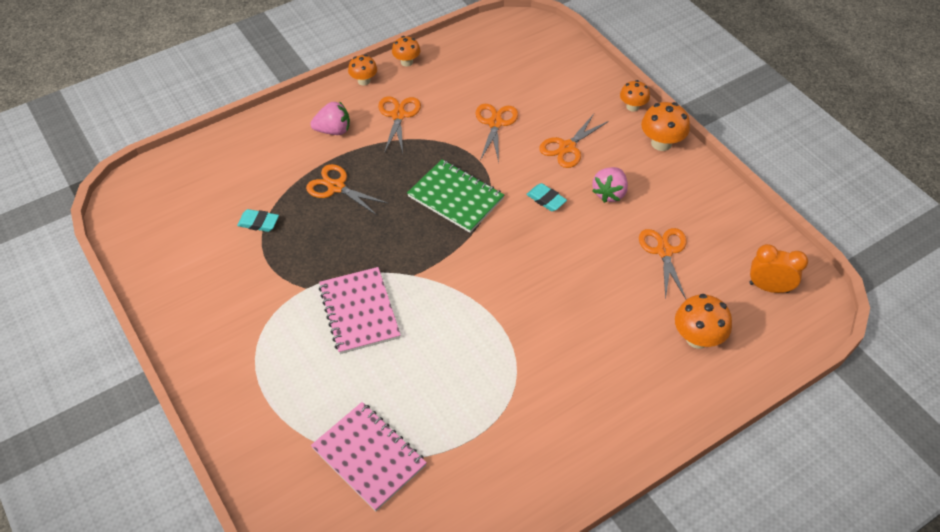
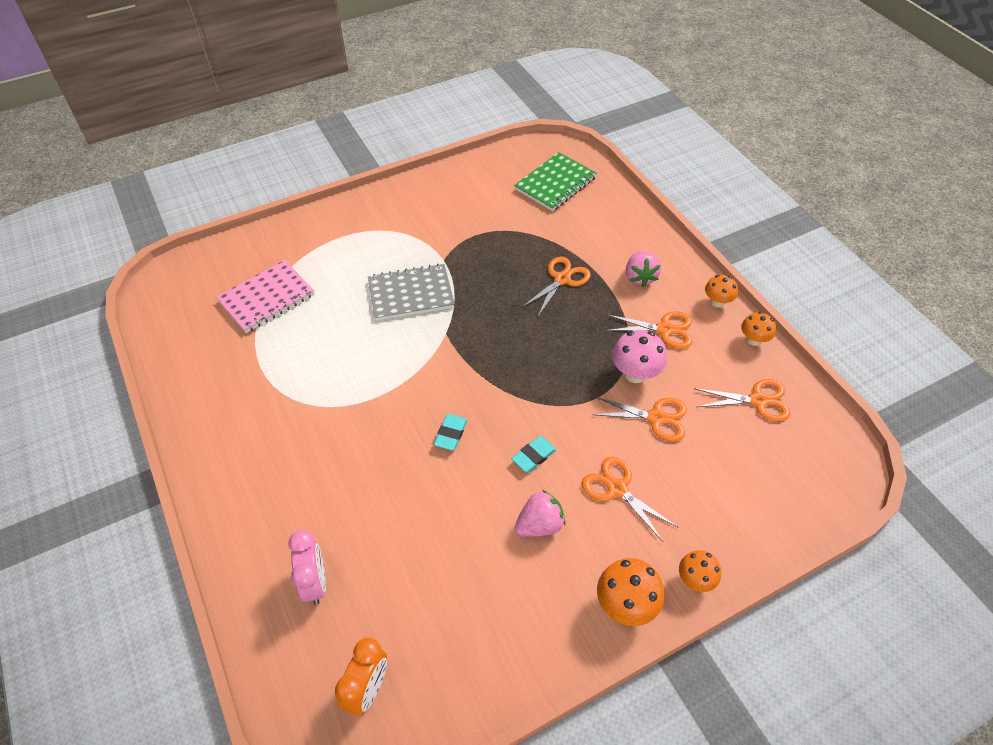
camera: 95 degrees right, 0 degrees up
(258, 223) = (521, 228): turquoise eraser -> turquoise eraser (451, 434)
(359, 312) = (411, 294): pink notebook -> grey notebook
(450, 135) = (635, 373): none -> pink mushroom
(456, 197) = (542, 373): green notebook -> green notebook (555, 183)
(609, 193) = (539, 525): pink strawberry -> pink strawberry turned 120 degrees clockwise
(664, 251) = (443, 571): orange scissors -> orange scissors (758, 400)
(697, 338) = (315, 582): orange mushroom -> pink clock

